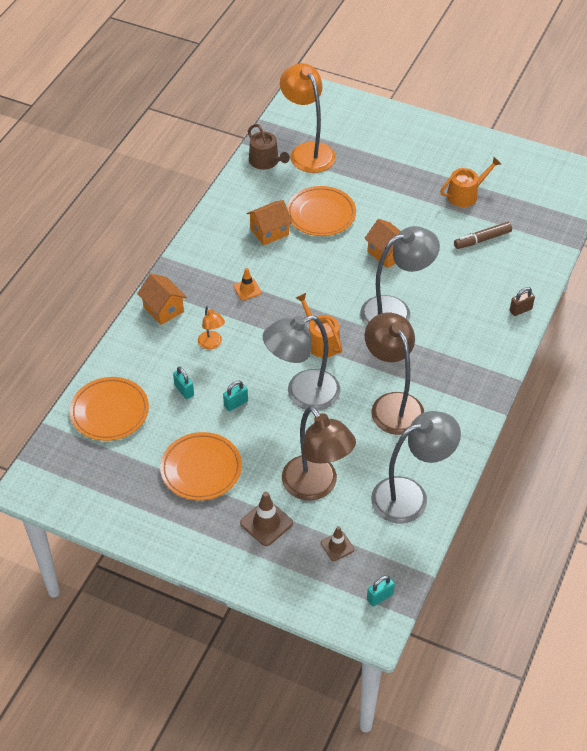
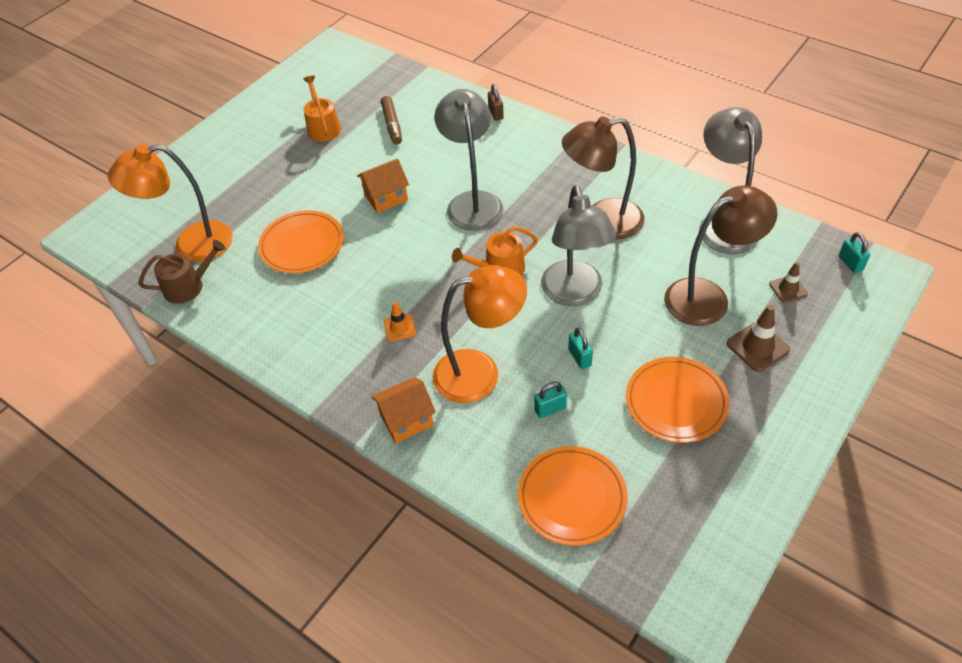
camera: 75 degrees left, 0 degrees up
(212, 344) = (480, 372): orange lamp -> orange lamp, size x2.10
(269, 232) = (311, 296): orange house -> none

